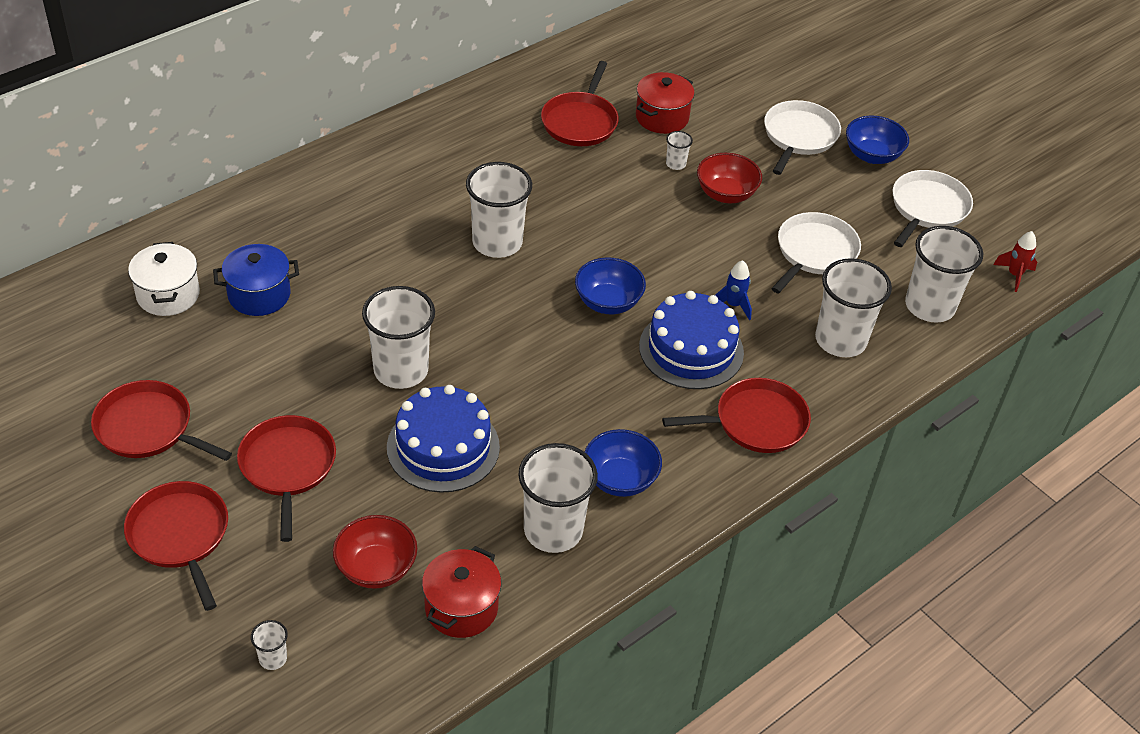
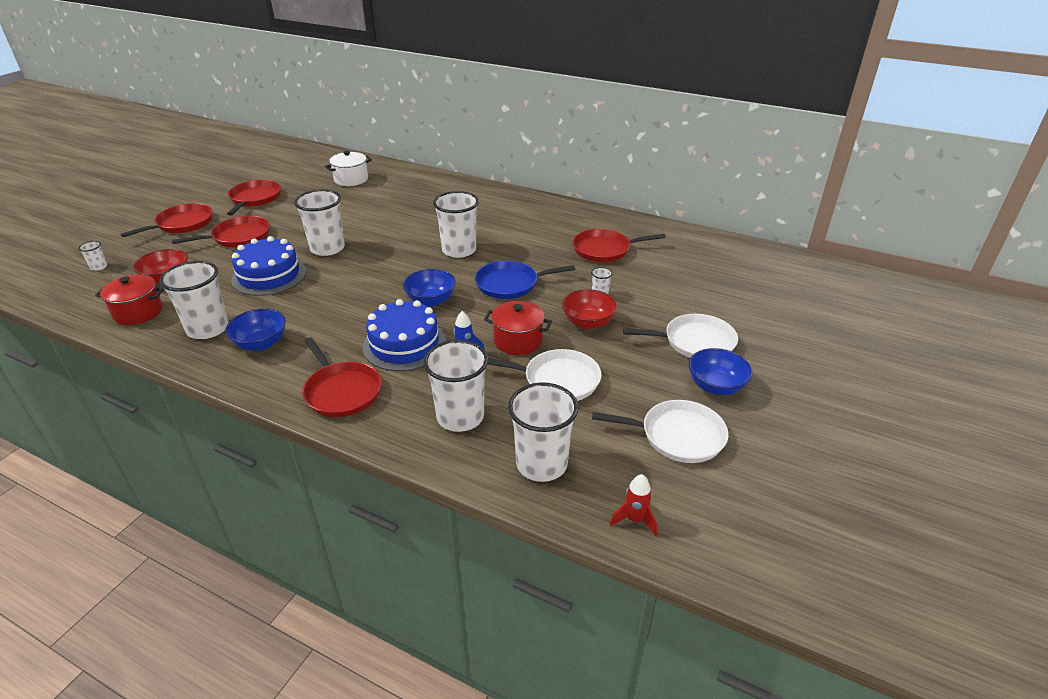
camera: 70 degrees right, 10 degrees down
(259, 295) = (365, 199): blue pot -> none
(611, 224) = (510, 284): none -> blue pan
(662, 117) = (645, 277): red pot -> red pot (518, 341)

